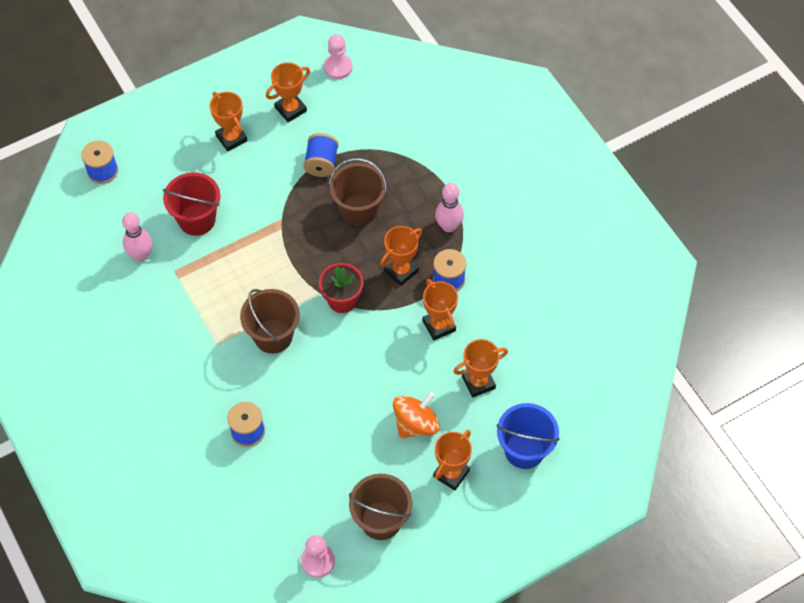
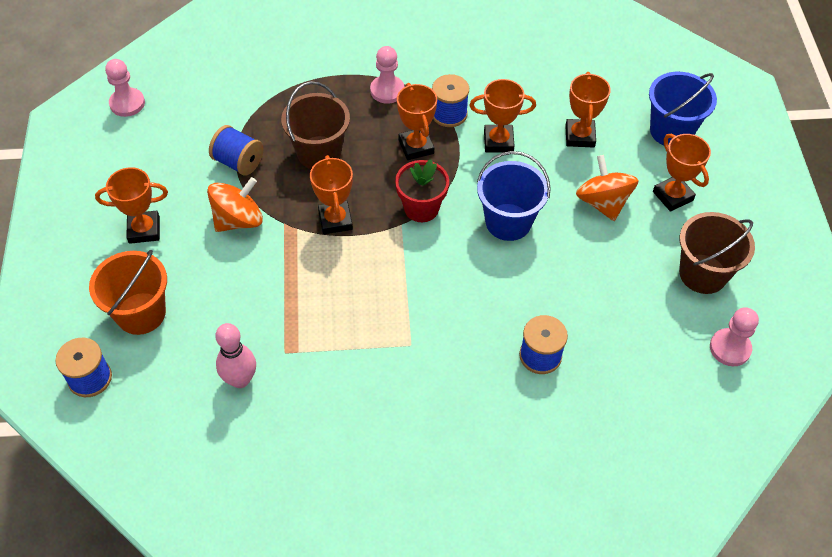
camera: 65 degrees left, 5 degrees down
(164, 172) = (141, 313): none -> orange bucket
(197, 219) = (230, 303): red bucket -> none
(269, 189) = (238, 220): none -> orange spinning top
(273, 336) = (430, 286): brown bucket -> none
(290, 109) = (148, 163): orange trophy -> orange trophy (335, 220)
(360, 364) = (508, 222): none -> blue bucket
(448, 226) = (387, 90): pink bowling pin -> pink pawn

